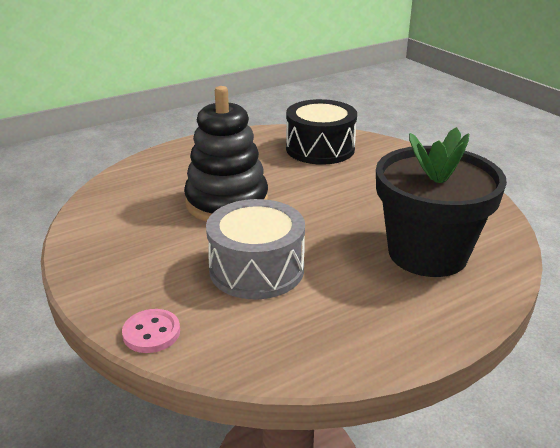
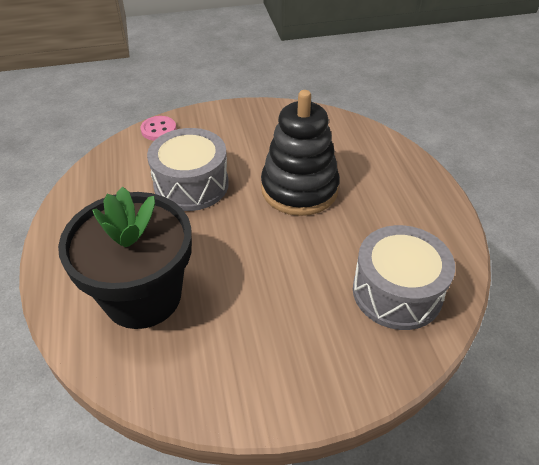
camera: 110 degrees right, 15 degrees up
(320, 149) = (397, 292): black drum -> grey drum

